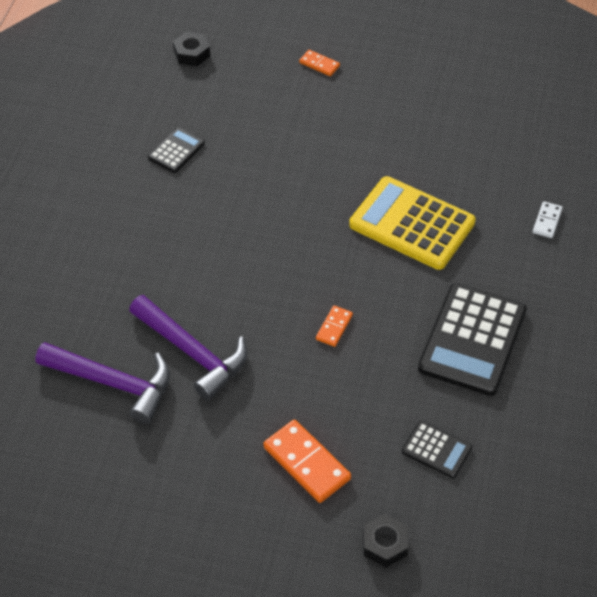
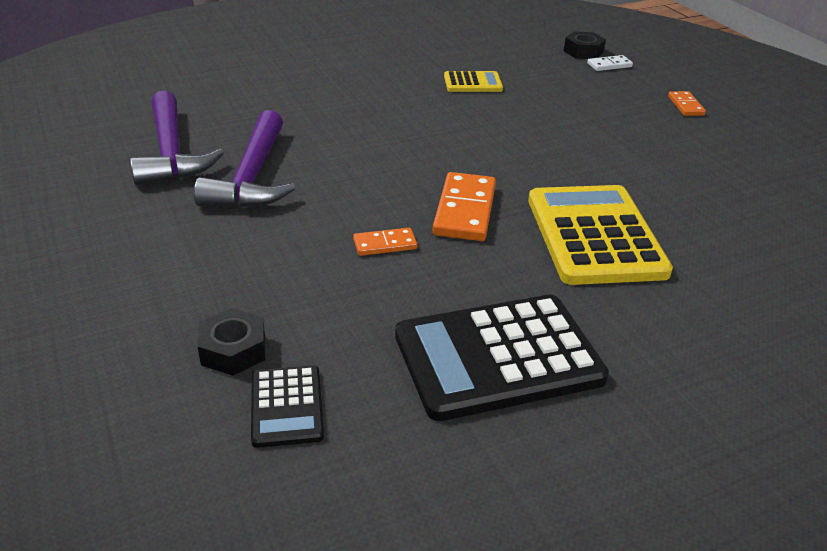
camera: 50 degrees right, 15 degrees down
(176, 151) = (473, 83): black calculator -> yellow calculator
(307, 463) = (171, 306): orange domino -> orange domino (465, 210)
(384, 544) = (86, 428): black nut -> black nut (233, 350)
(547, 221) = (767, 337): white domino -> white domino (609, 65)

